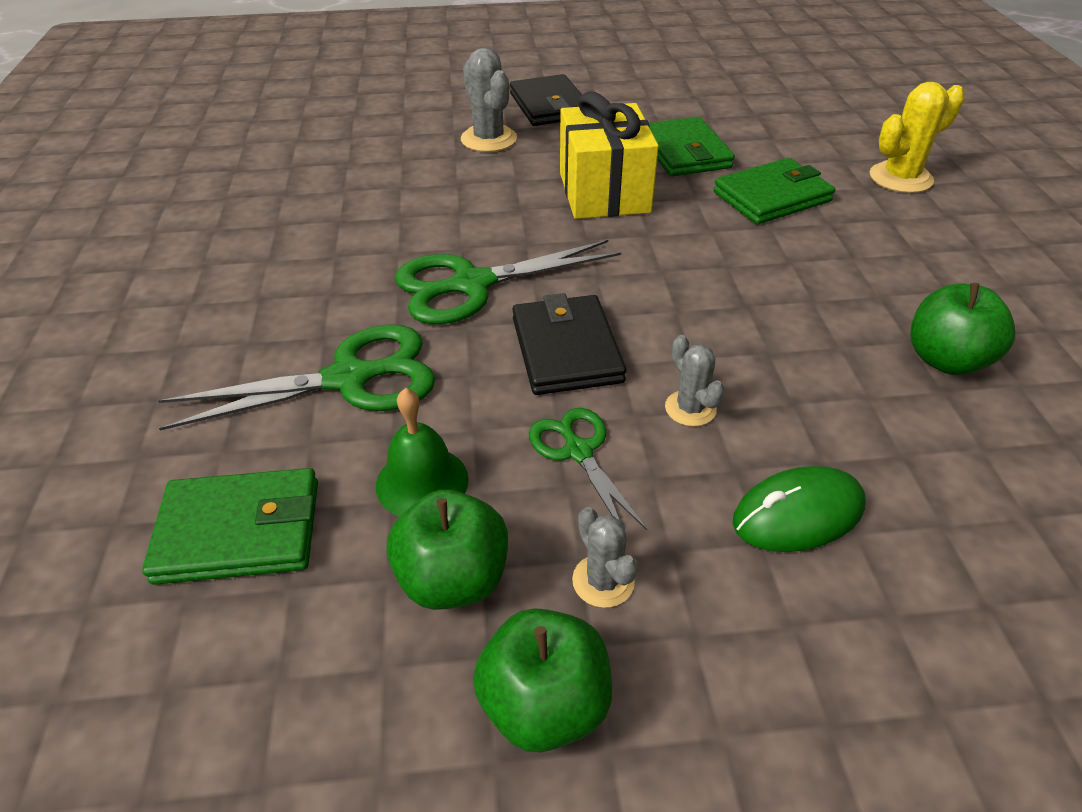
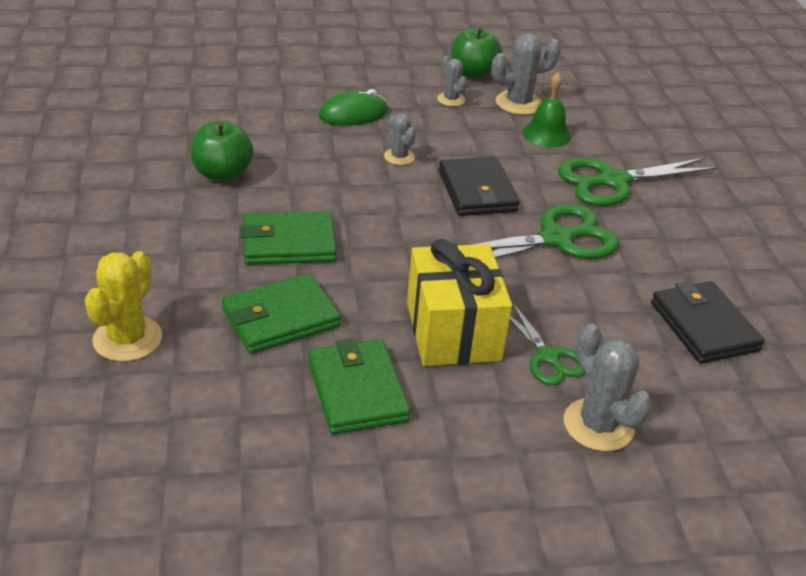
camera: 175 degrees right, 5 degrees down
(239, 531) = (627, 122): green wallet -> green wallet (289, 243)
(453, 579) = (518, 103): green apple -> grey cactus
(549, 106) = (534, 500): black wallet -> black wallet (704, 326)
(578, 451) = (465, 141): green scissors -> green scissors (548, 357)
(900, 178) = (127, 339): yellow cactus -> yellow cactus turned 45 degrees counterclockwise

